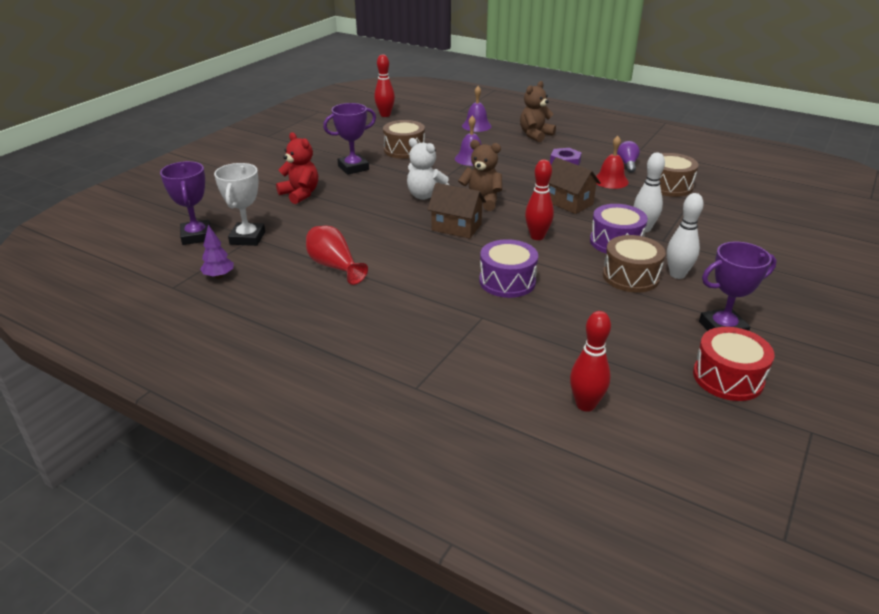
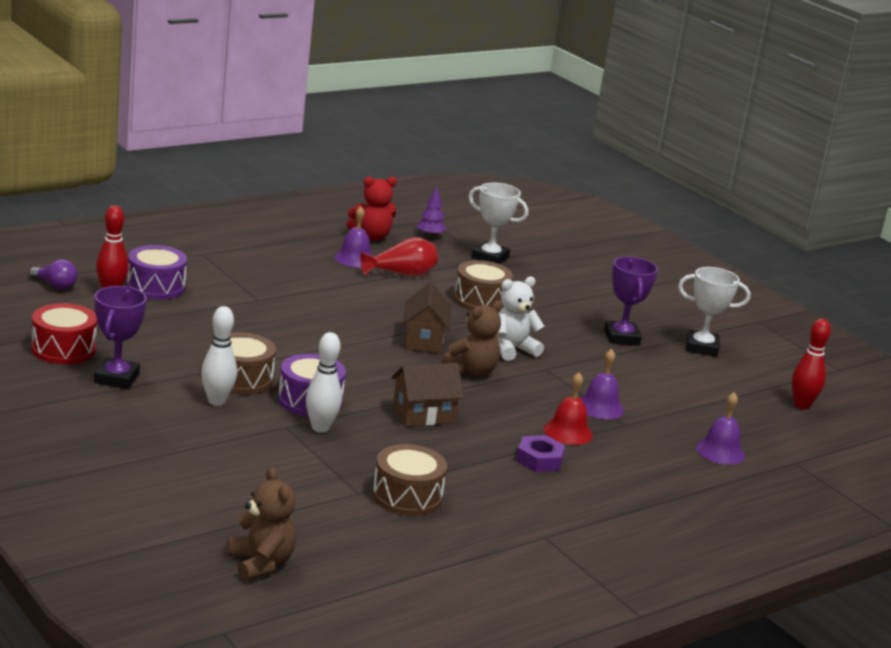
camera: 110 degrees right, 10 degrees down
(196, 236) = (512, 242): purple trophy -> none
(300, 194) = (569, 297): red teddy bear -> red teddy bear (371, 237)
(323, 298) = (354, 258): none -> purple bell
(336, 145) = (701, 347): none -> white trophy
(404, 150) = (658, 379): brown drum -> brown drum (481, 300)
(456, 227) = (423, 340): brown house -> brown house turned 45 degrees counterclockwise
(507, 281) = (298, 326): purple drum -> purple drum (156, 287)
(535, 135) = (655, 479): brown teddy bear -> brown teddy bear (261, 563)
(537, 236) = (364, 369): red bowling pin -> none
(610, 181) = (458, 465): red bell -> red bell (568, 432)
(627, 164) = (498, 500): purple light bulb -> purple light bulb (55, 285)

